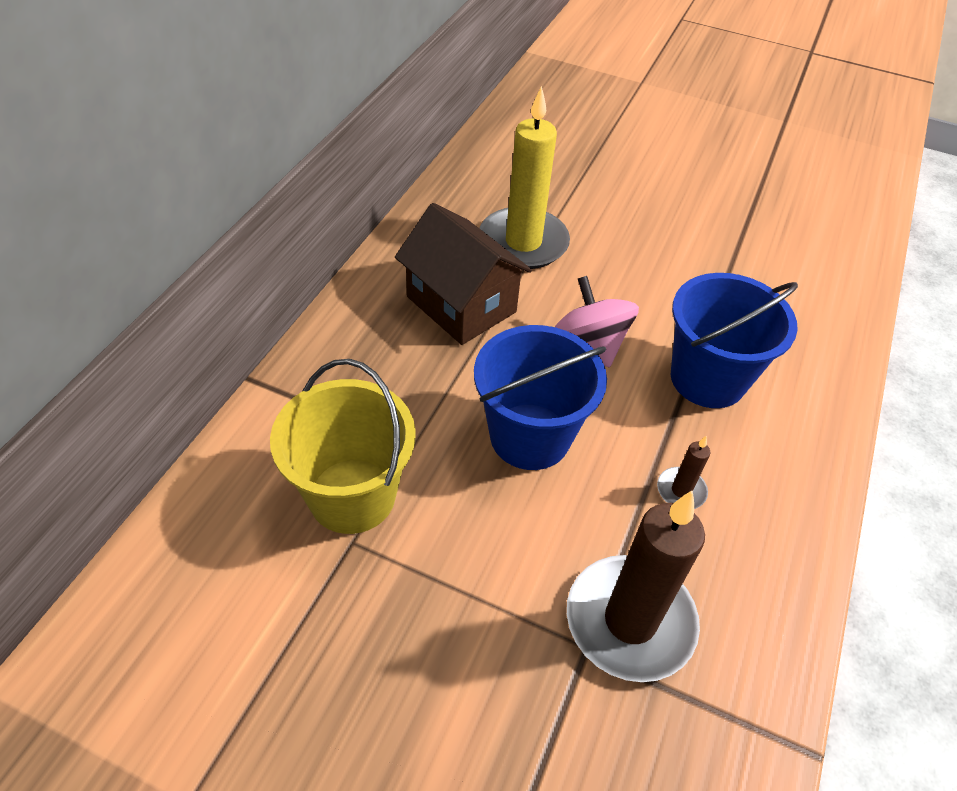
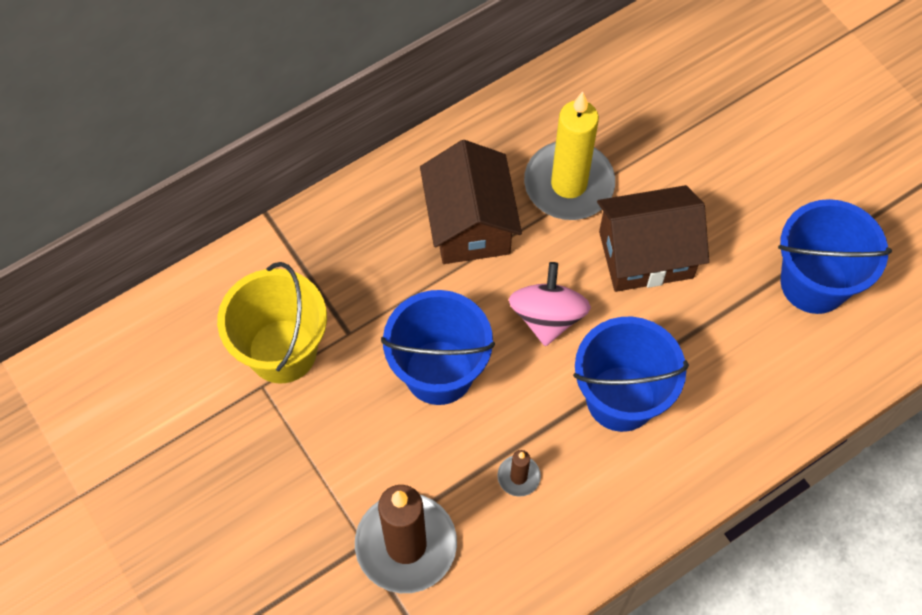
camera: 35 degrees right, 15 degrees up
(629, 265) = (646, 254): none -> brown house
(769, 232) = (814, 283): none -> blue bucket

